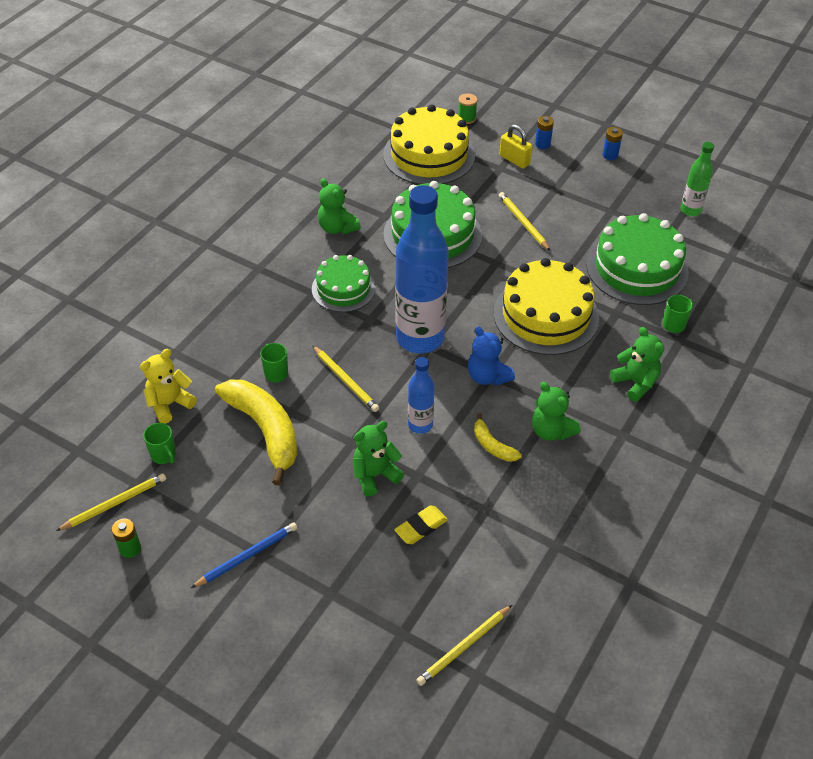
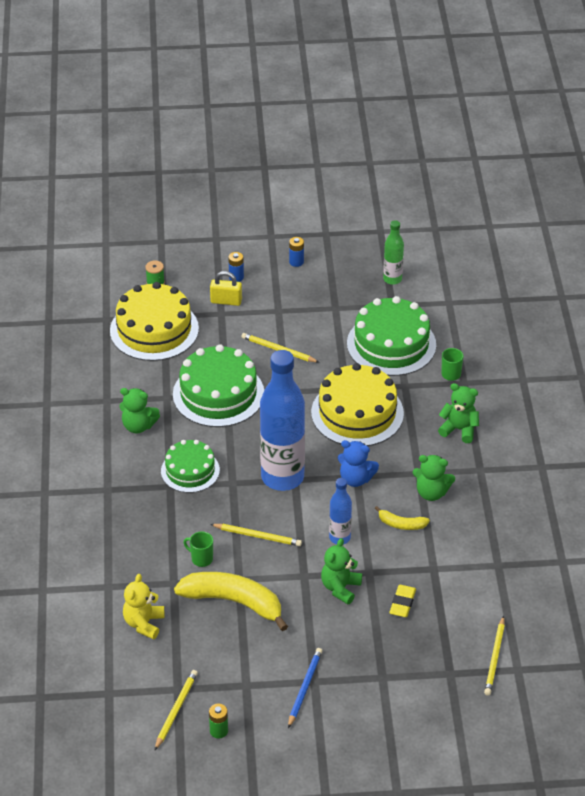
camera: 35 degrees left, 5 degrees down
(164, 455) = (177, 659): green mug -> none

